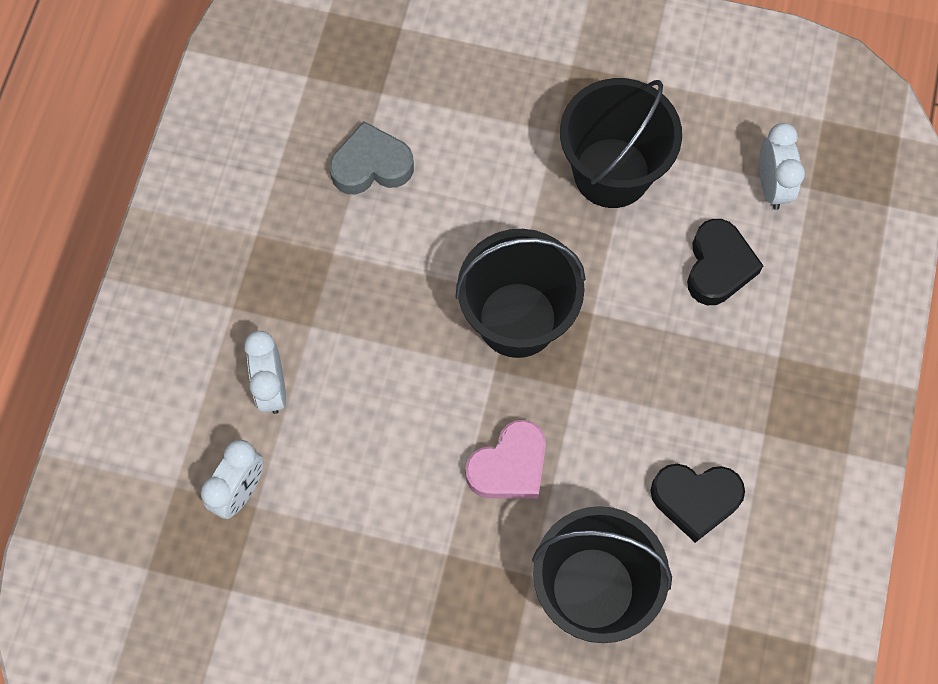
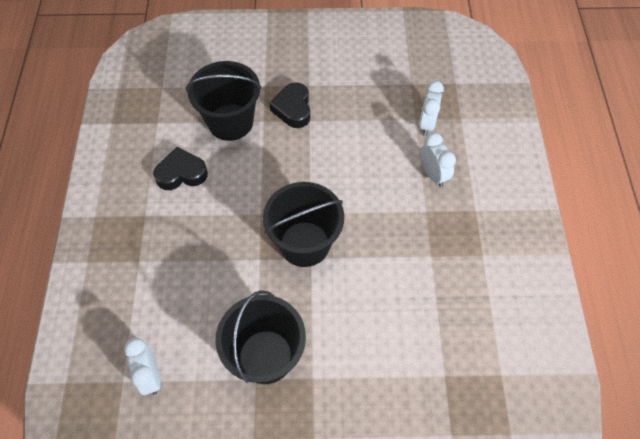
camera: 165 degrees right, 10 degrees down
(371, 165) = (430, 319): grey heart -> none
(509, 466) = (288, 166): pink heart -> none
(718, 266) = (182, 308): black heart -> black heart (293, 109)

